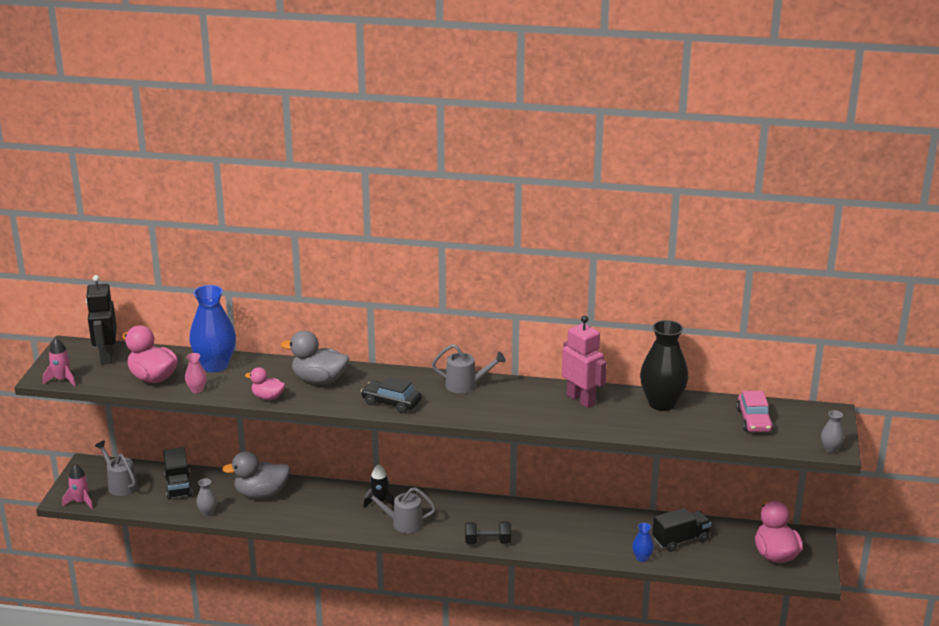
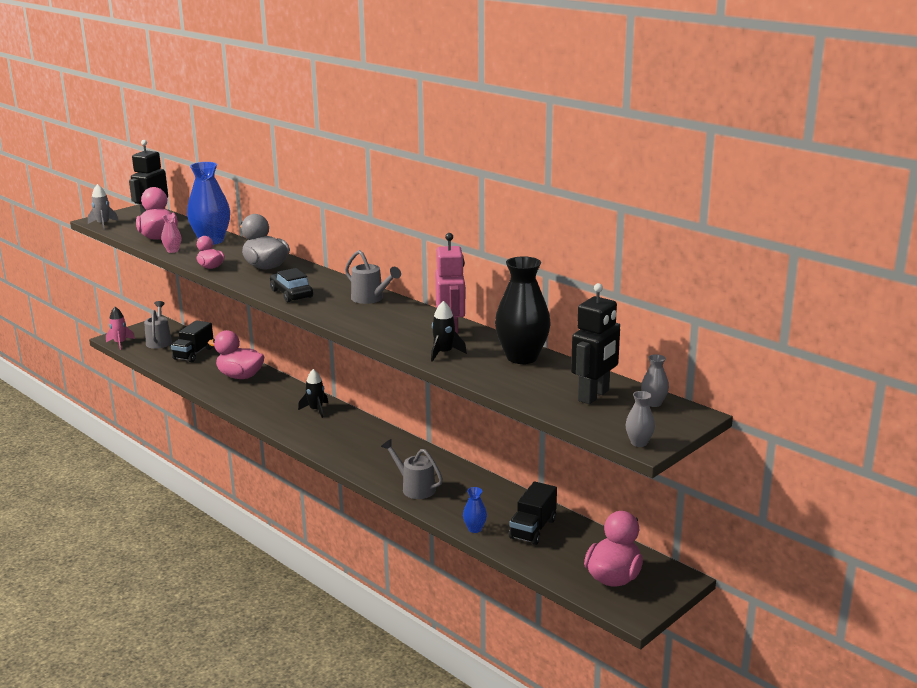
camera: 35 degrees right, 5 degrees down
(62, 380) = (103, 224): pink rocket -> grey rocket
(208, 512) = (187, 376): grey vase -> grey vase (653, 403)
(261, 494) = (240, 376): grey duck -> pink duck
(402, 523) = (311, 430): grey watering can -> grey watering can (414, 488)
(487, 542) = (357, 467): black dumbbell -> none
(602, 420) = (444, 353): none -> black rocket
(680, 540) = (532, 529): black truck -> black truck turned 105 degrees clockwise
(754, 420) = (594, 396): pink car -> black robot

